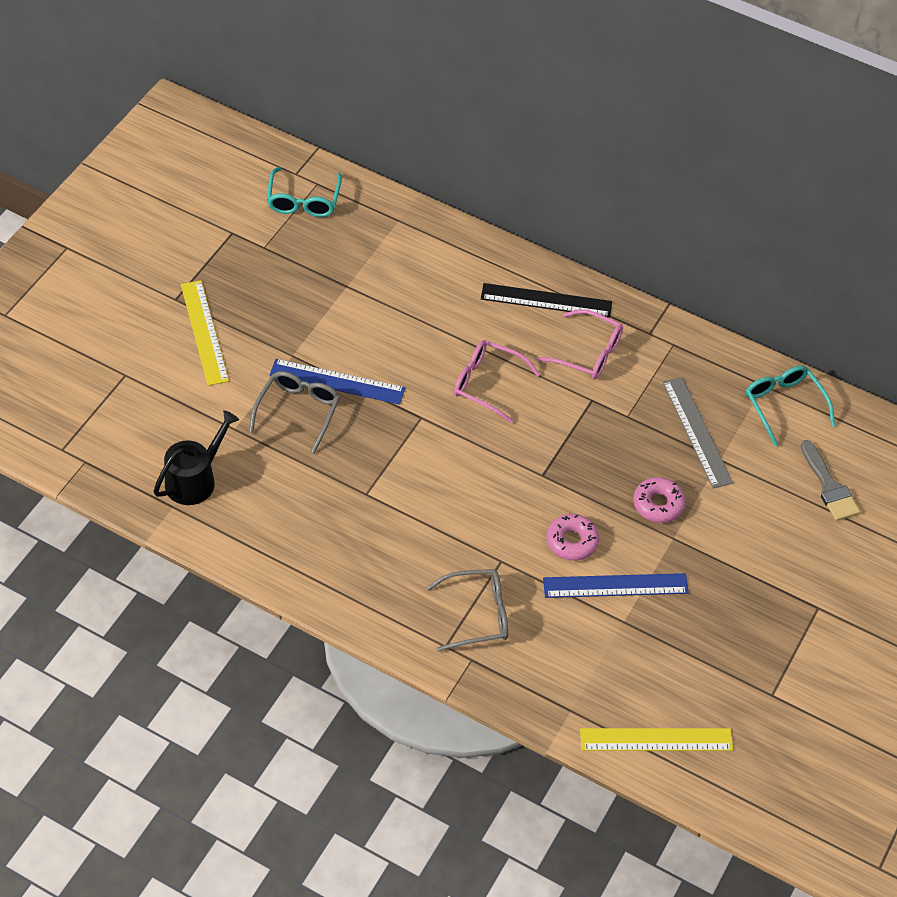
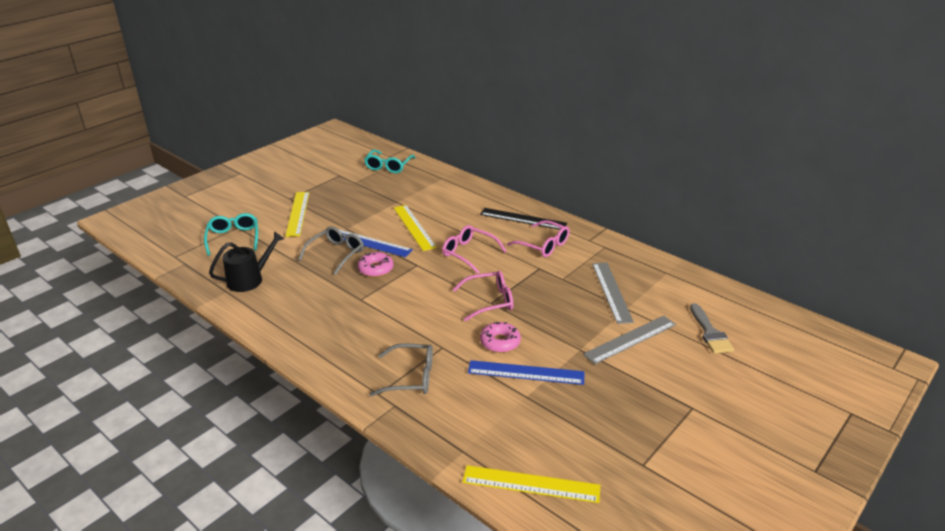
camera: 15 degrees right, 20 degrees down
(391, 339) = (414, 227): none -> yellow ruler
(540, 472) = (490, 301): none -> pink glasses
(658, 504) = (572, 328): pink donut -> pink donut (376, 269)
(732, 512) = (630, 339): none -> grey ruler
(783, 405) = (680, 284): turquoise glasses -> turquoise glasses (233, 238)

